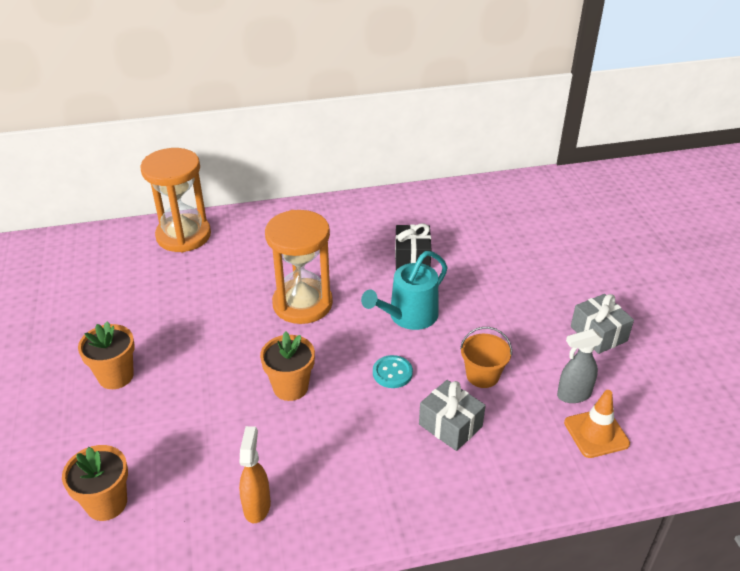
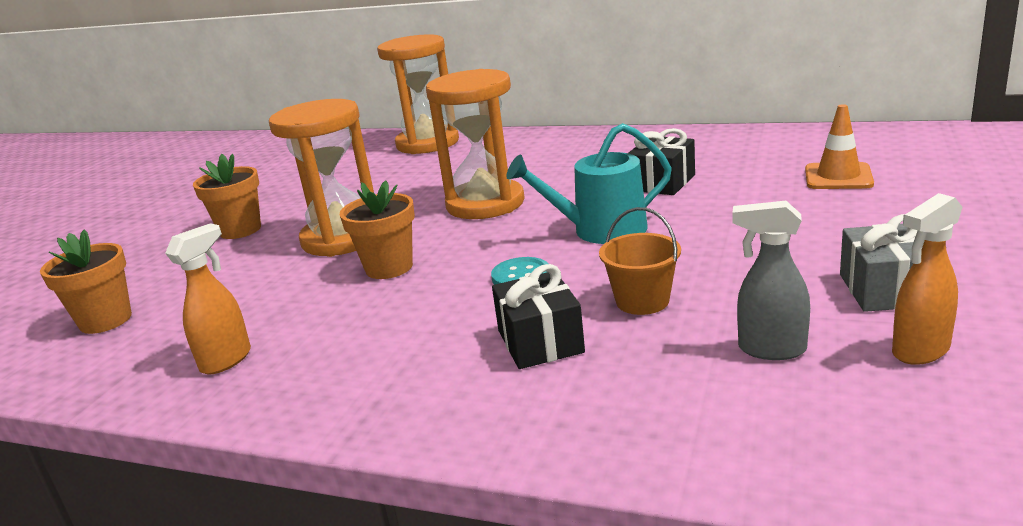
camera: 35 degrees right, 15 degrees down
(221, 365) = (342, 238): none -> orange hourglass
(450, 425) = (540, 341): grey gift -> black gift
(596, 433) = (769, 403): orange traffic cone -> orange traffic cone (838, 177)
(638, 376) = (920, 351): none -> orange spray bottle

